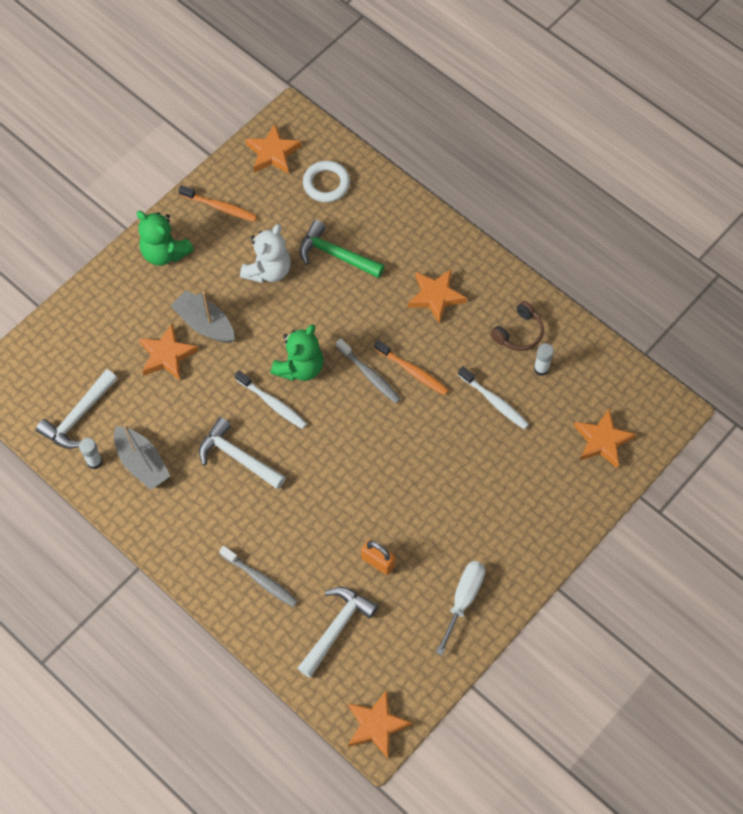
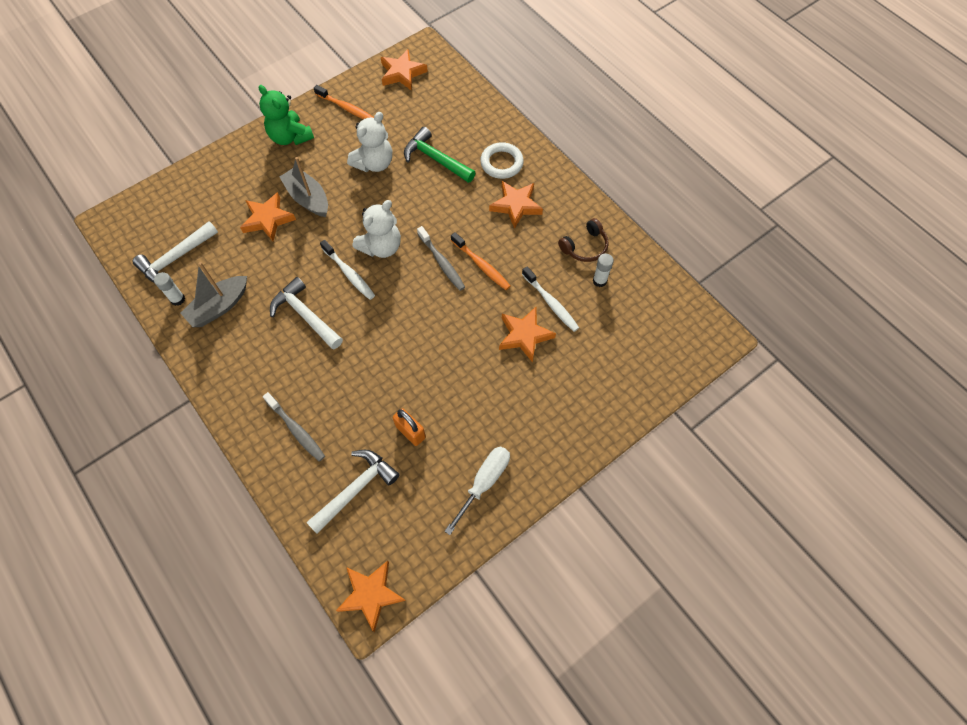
camera: 10 degrees right, 0 degrees up
(142, 463) = (219, 307): grey boat -> grey boat turned 75 degrees clockwise
(300, 367) = (381, 247): green teddy bear -> white teddy bear
(326, 184) = (441, 102): white ring -> white ring (501, 163)
(602, 441) = (646, 354): orange star -> orange star (524, 335)

